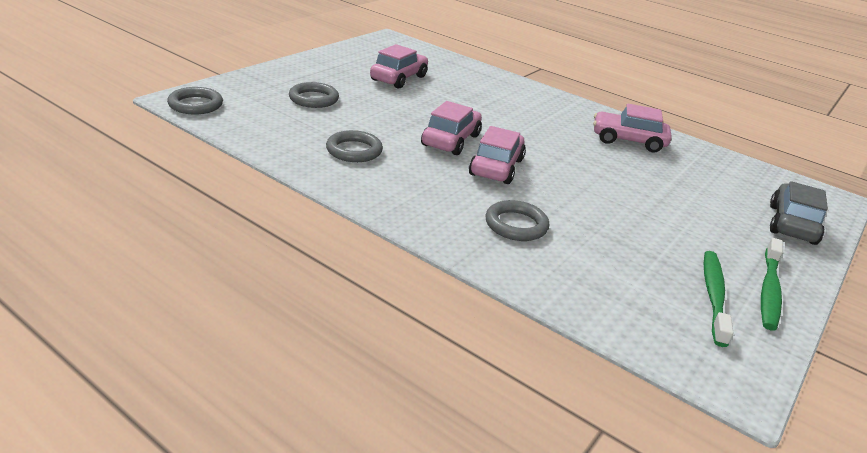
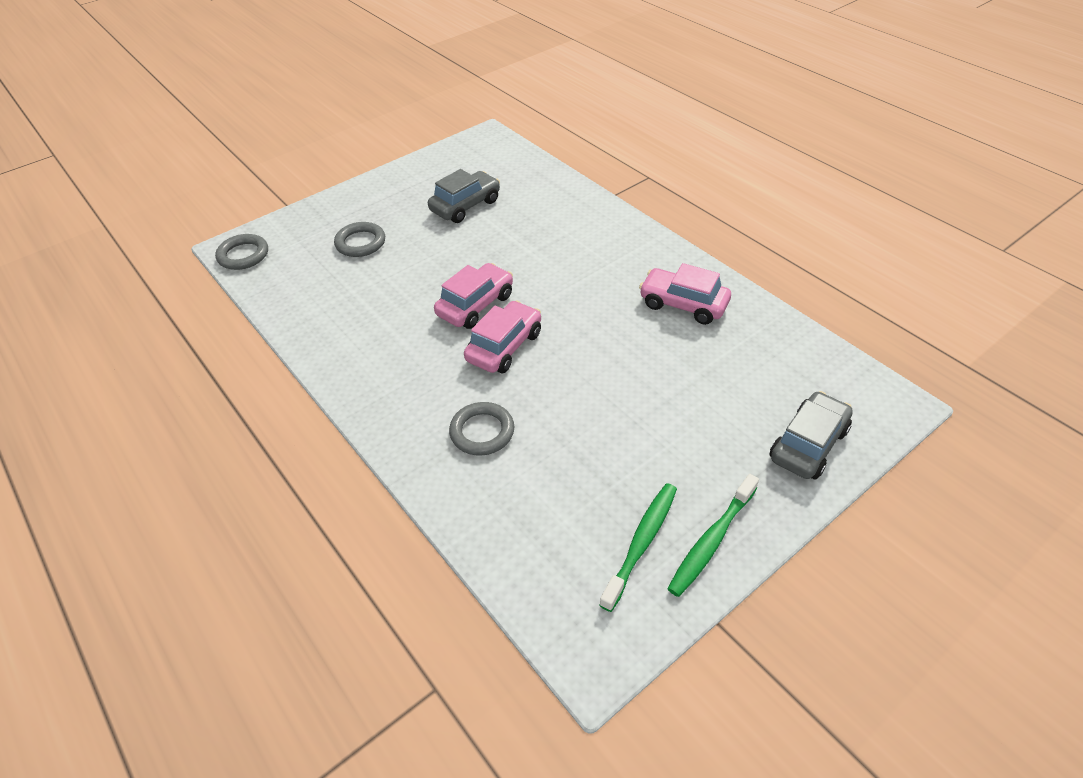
camera: 20 degrees right, 15 degrees up
(354, 150) = (368, 321): grey ring -> none
(399, 78) = (465, 206): pink car -> grey car

